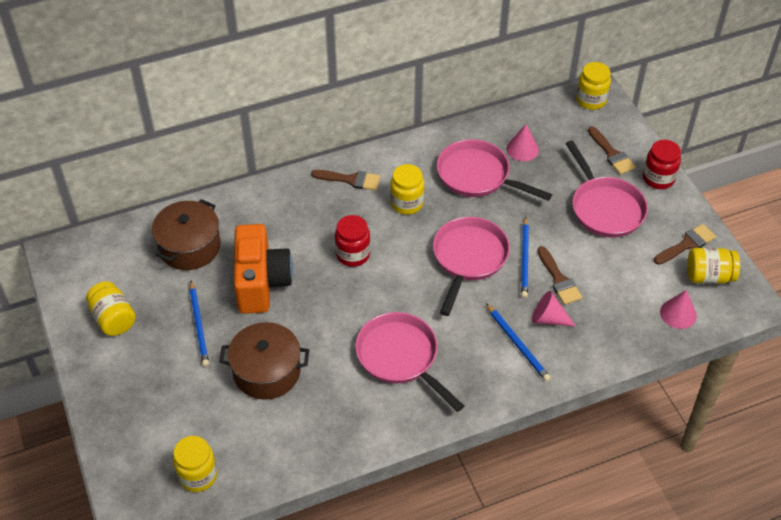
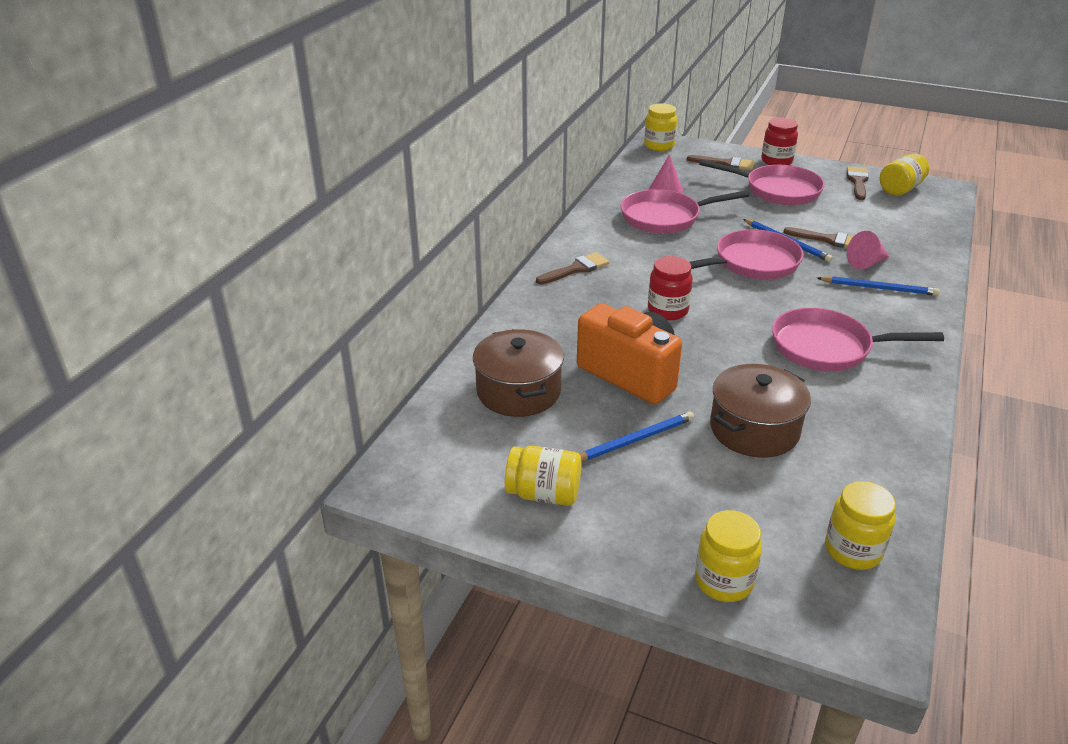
camera: 45 degrees left, 15 degrees down
(199, 325) = (635, 440): blue pencil -> blue pencil turned 60 degrees counterclockwise
(407, 203) = (646, 259): yellow jar -> yellow jar (723, 581)
(468, 258) = (752, 263): pink pan -> pink pan turned 90 degrees clockwise
(678, 313) = (925, 215): pink cone -> none

